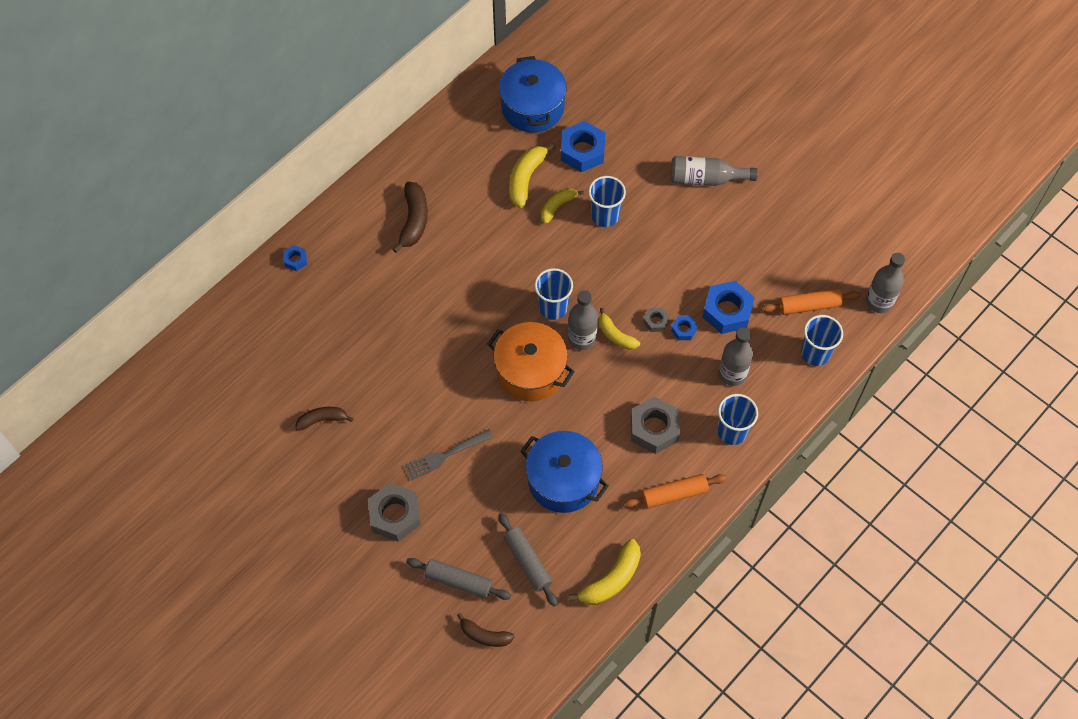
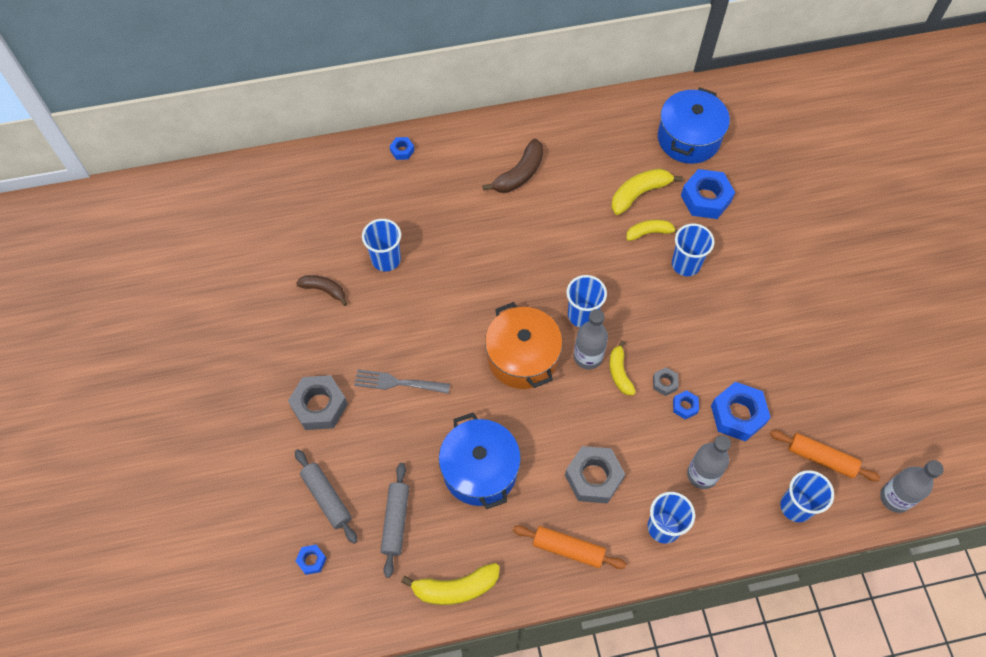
camera: 35 degrees right, 0 degrees up
(355, 362) = (386, 259): none -> blue cup
(484, 635) = (311, 560): brown banana -> blue nut
(706, 179) = (802, 286): grey bottle -> none

